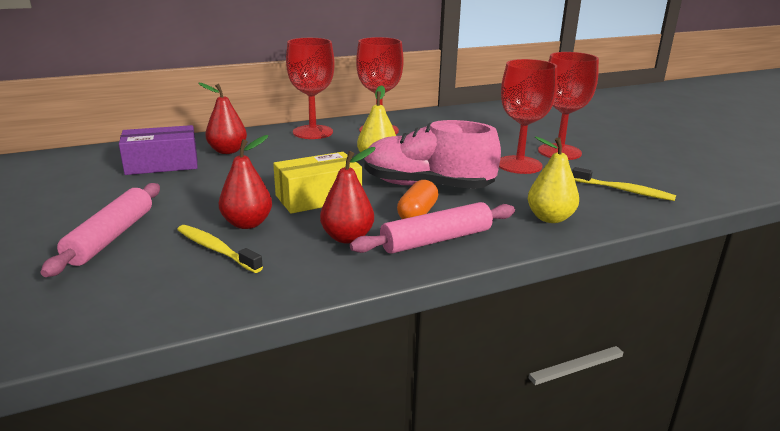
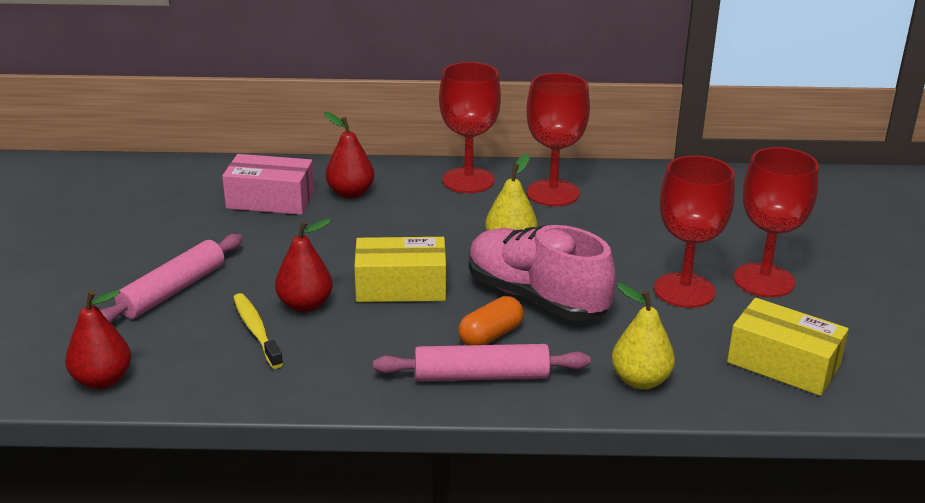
camera: 25 degrees right, 5 degrees up
(162, 164) = (270, 200): purple box -> pink box
(347, 237) = (391, 349): red pear -> red pear (102, 380)
(624, 190) = (783, 364): yellow toothbrush -> yellow box

